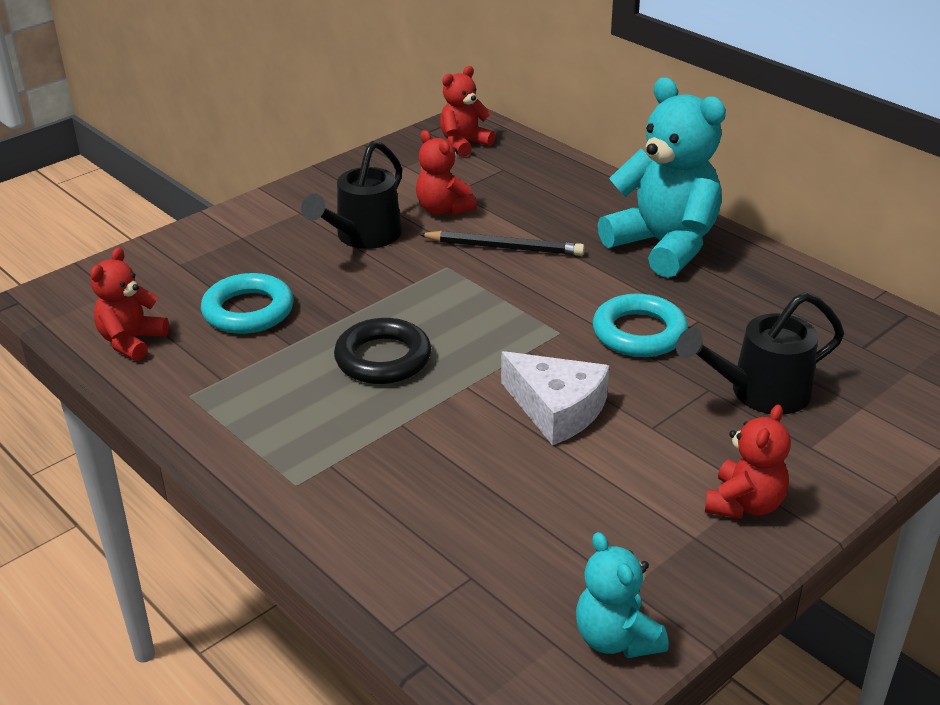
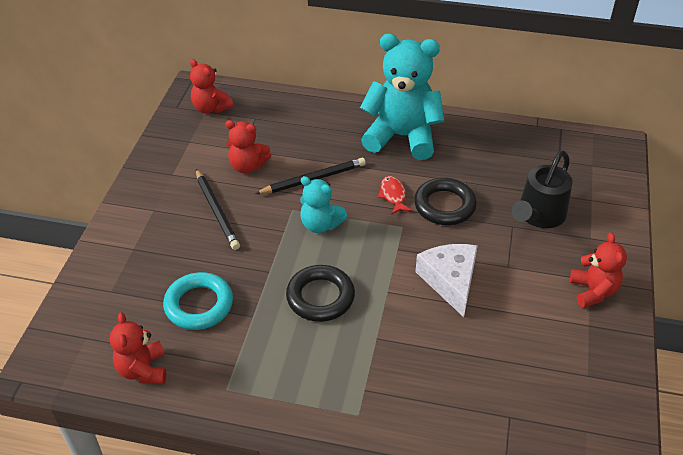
camera: 35 degrees left, 10 degrees up
(362, 237) = (216, 211): black watering can -> black pencil
(464, 144) = (211, 108): red teddy bear -> red teddy bear turned 60 degrees counterclockwise
(557, 409) = (450, 281): white cheese -> white cheese turned 105 degrees counterclockwise
(584, 298) = (393, 195): none -> red fish
(616, 638) = (610, 409): turquoise teddy bear -> turquoise teddy bear (320, 224)
(639, 333) = (444, 205): turquoise ring -> black ring

